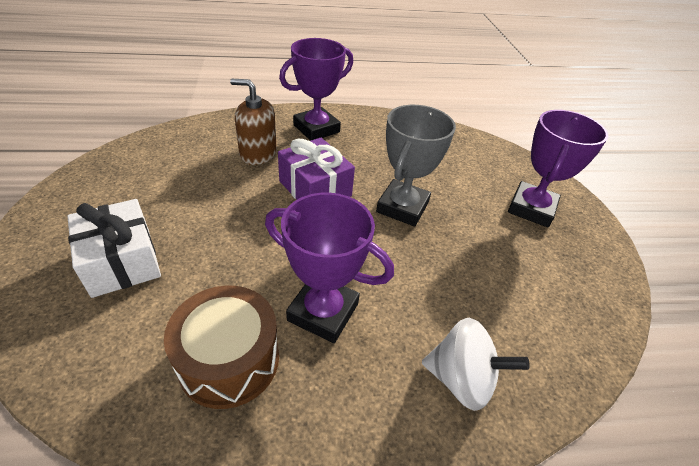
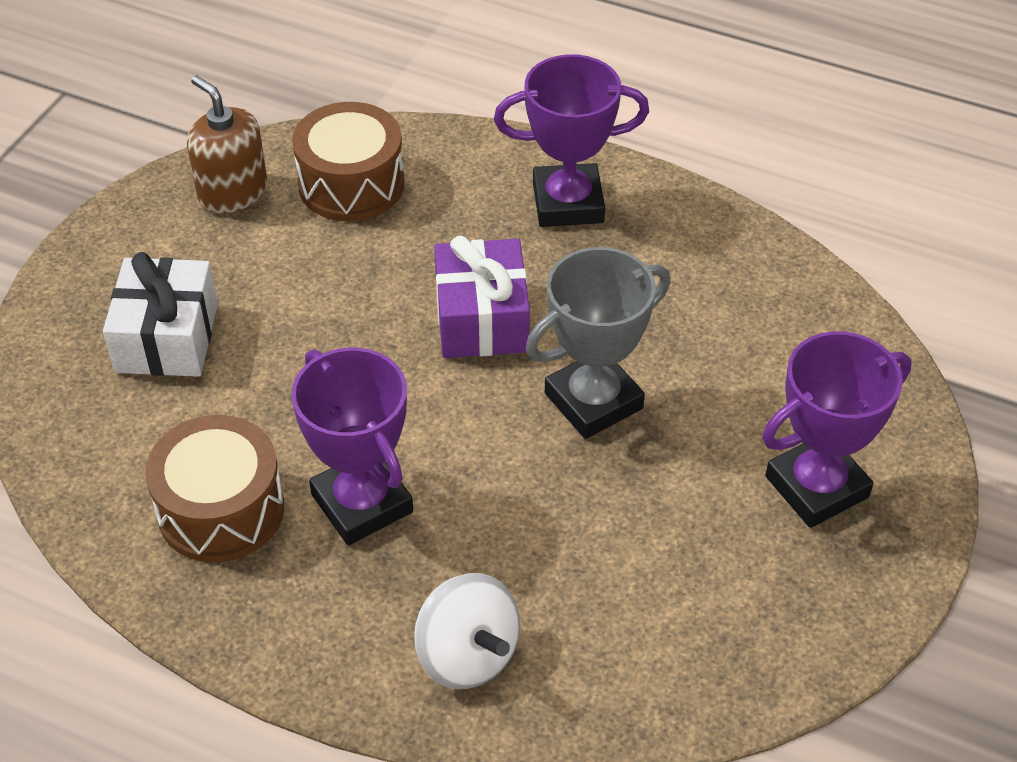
camera: 35 degrees right, 5 degrees up
(196, 148) = (351, 184): none -> brown drum
(258, 153) = (437, 224): brown soap dispenser -> brown soap dispenser (232, 192)

